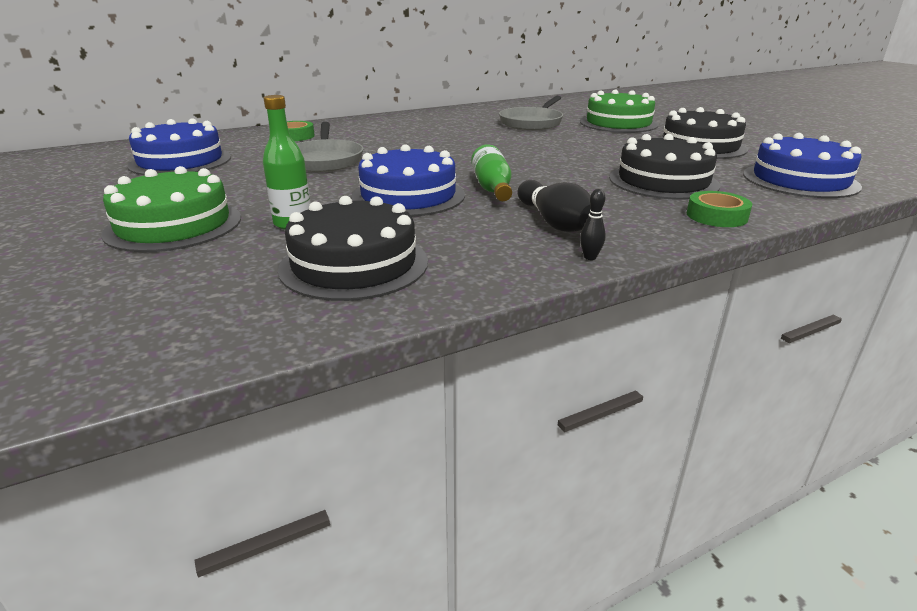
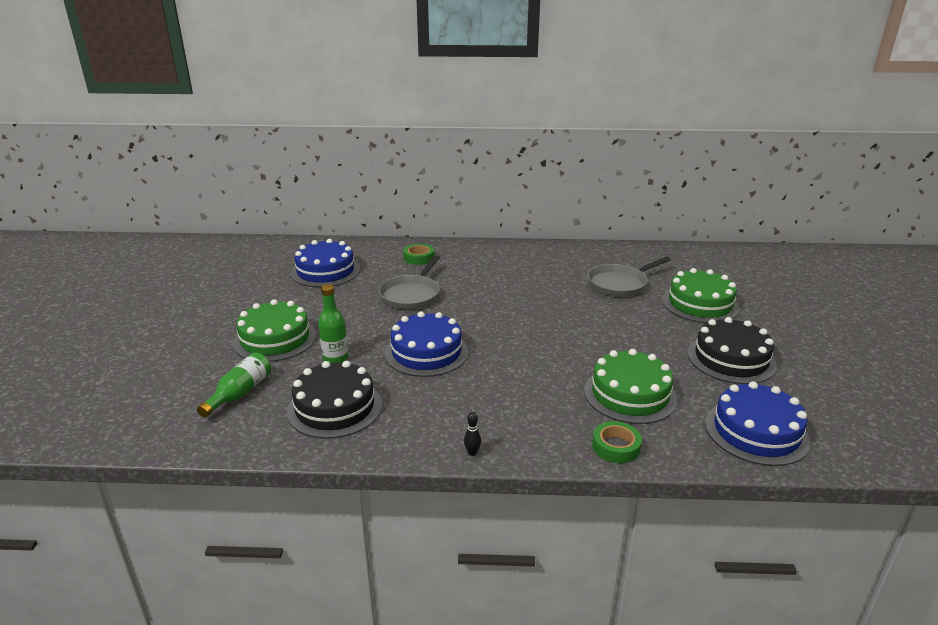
camera: 30 degrees right, 0 degrees up
(492, 188) = (490, 361): green bottle -> green bottle (240, 393)
(555, 222) = (490, 412): black bowling pin -> none
(663, 181) = (630, 394): black cake -> green cake

